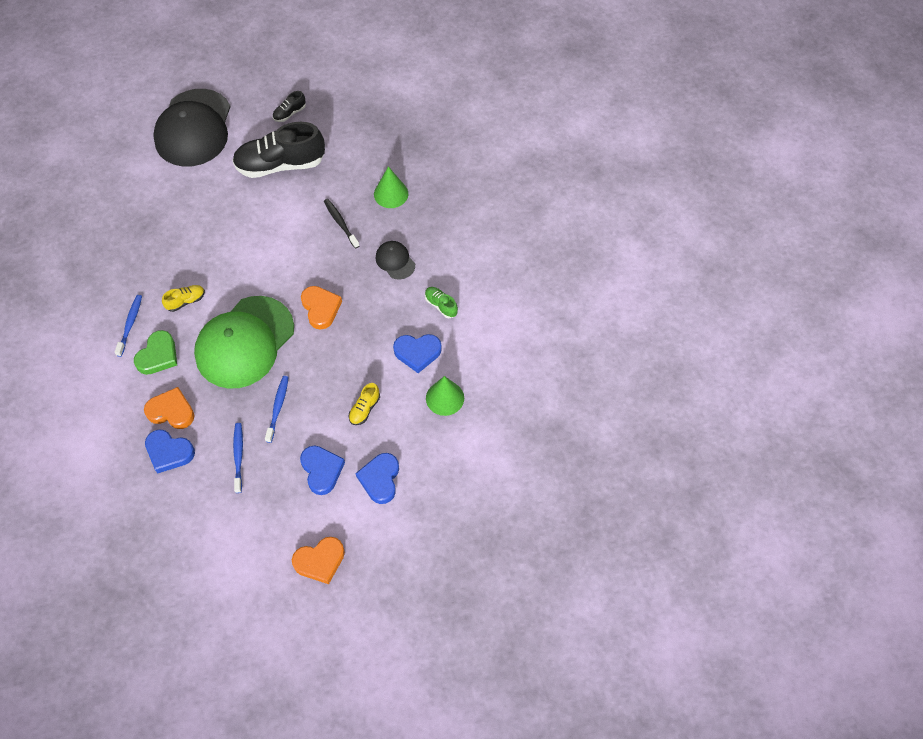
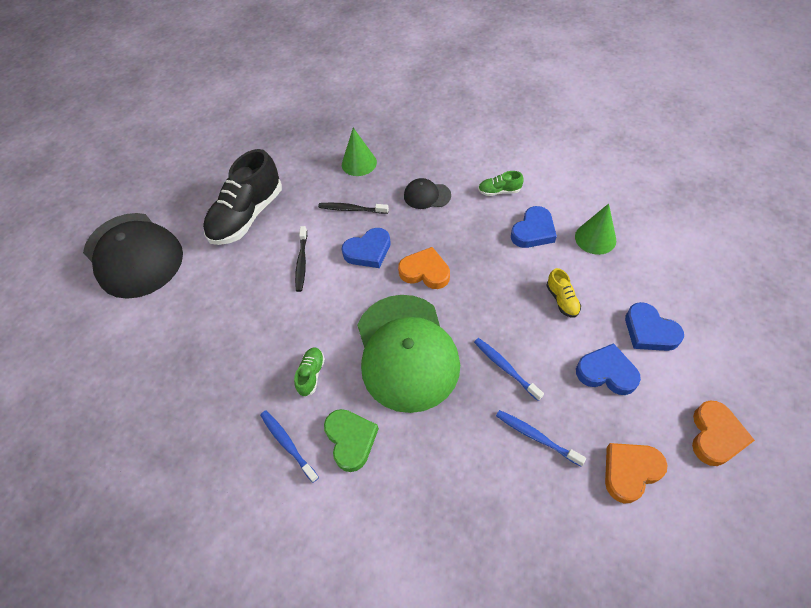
camera: 45 degrees left, 5 degrees down
(169, 452) = (480, 504): blue heart -> blue heart (368, 251)
(171, 411) = (430, 469): orange heart -> orange heart (630, 471)
(186, 301) = (311, 374): yellow shoe -> green shoe
(267, 229) = (302, 262): none -> black toothbrush
(289, 113) = (205, 181): black shoe -> none

